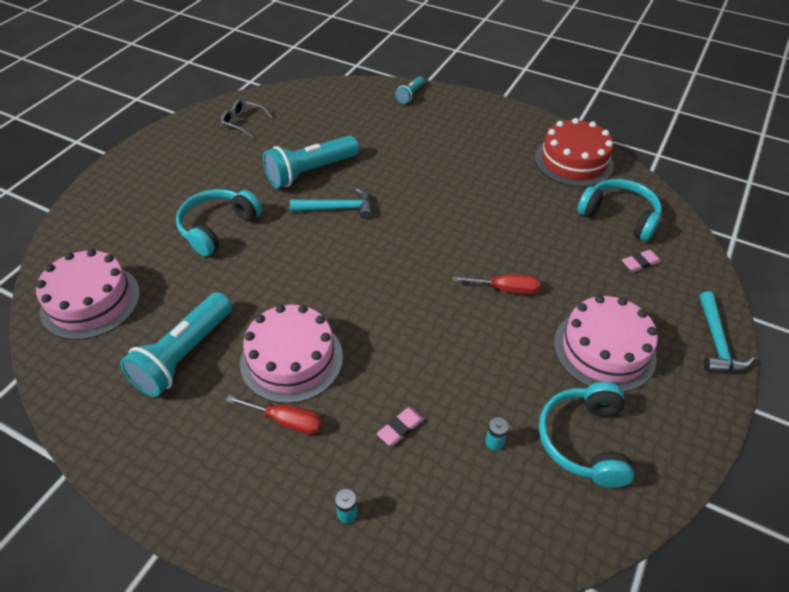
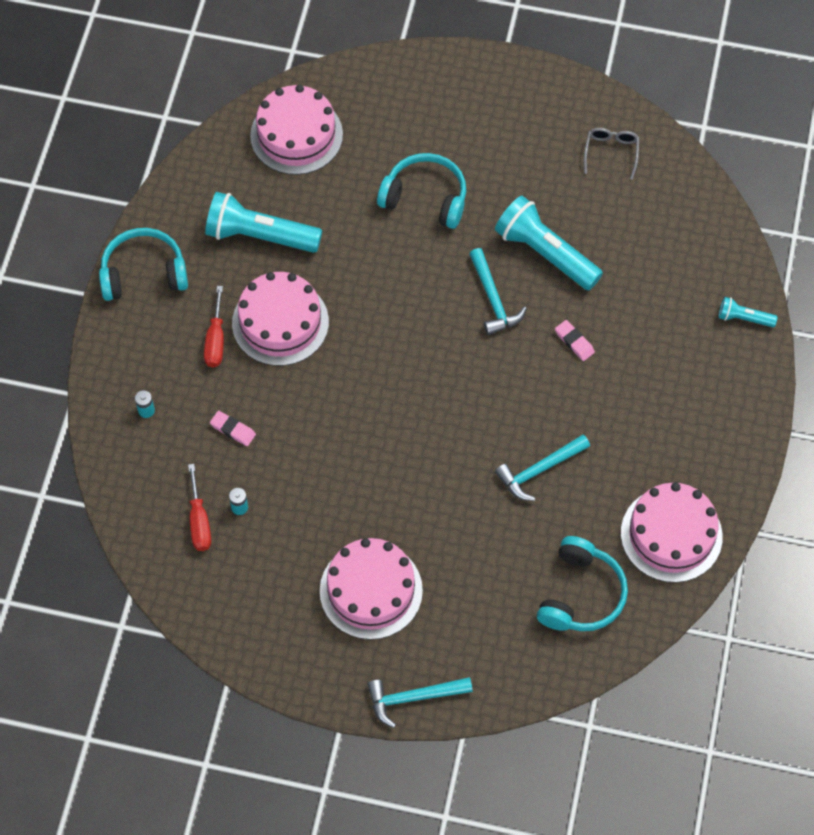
camera: 75 degrees right, 15 degrees up
(504, 216) = (539, 470): none -> turquoise hammer
(505, 289) = (424, 489): red screwdriver -> red screwdriver (199, 521)
(573, 161) = (671, 535): red cake -> pink cake
(584, 440) = (260, 580): turquoise headphones -> turquoise headphones (143, 273)
(640, 263) = (507, 620): pink eraser -> pink eraser (574, 342)

